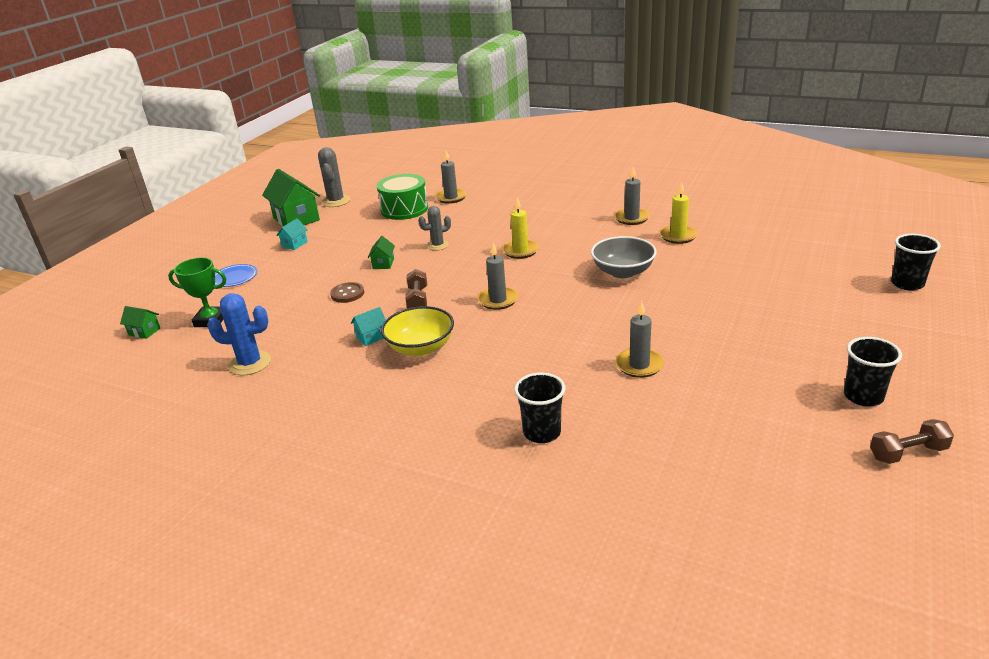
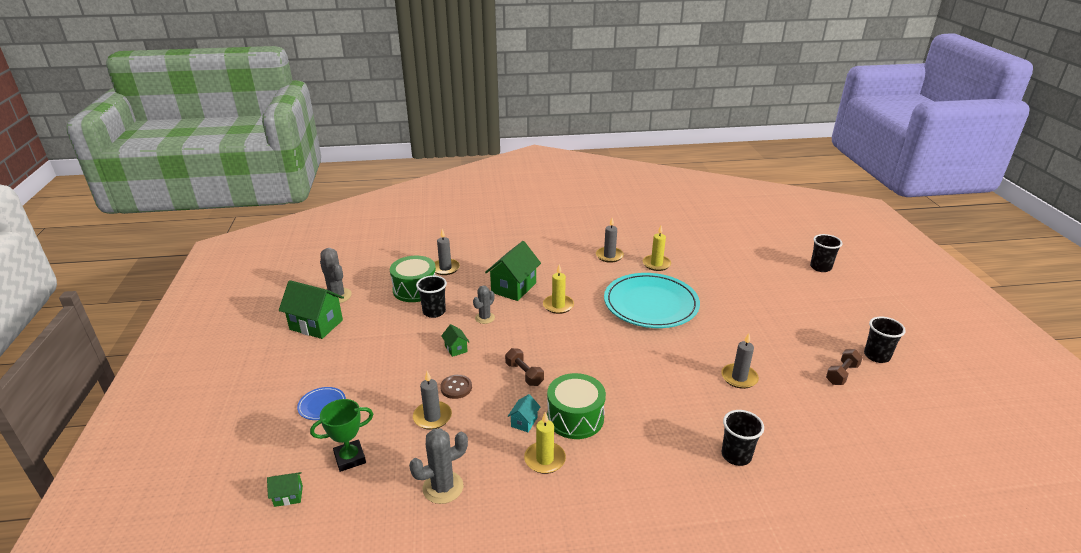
camera: 35 degrees left, 0 degrees up
(250, 363) = (443, 487): blue cactus -> grey cactus
(294, 244) = (345, 352): turquoise house -> none
(353, 371) = (545, 459): none -> yellow candle
(399, 230) = (434, 312): none -> black cup
(420, 348) = (575, 418): yellow bowl -> green drum
(495, 226) = (514, 288): none -> green house
(498, 300) = (588, 355): grey candle -> grey candle (432, 417)
(623, 272) = (651, 304): grey bowl -> turquoise plate
(908, 453) = (932, 386): brown dumbbell -> brown dumbbell (842, 374)

